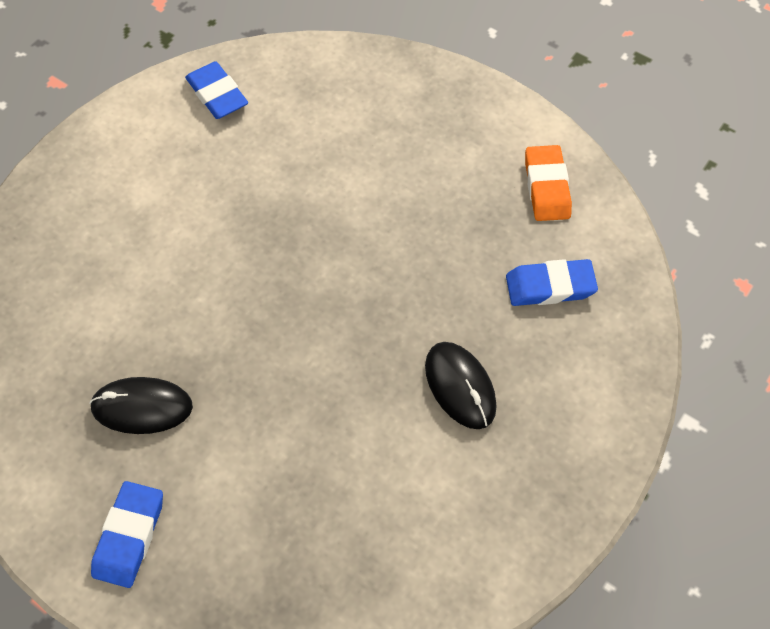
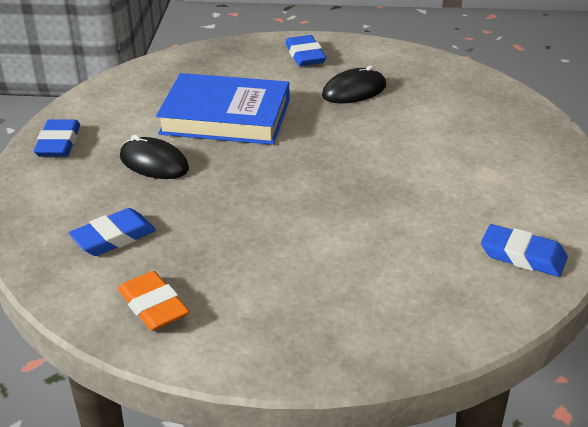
camera: 150 degrees right, 25 degrees down
(330, 437) = (225, 116): none -> blue book
(557, 490) = (58, 143): none -> blue eraser

